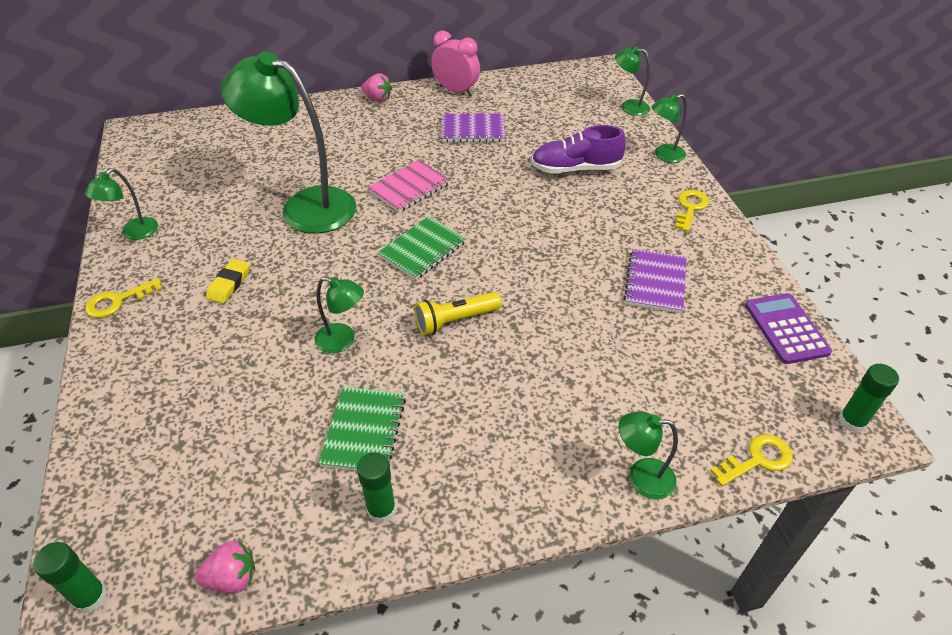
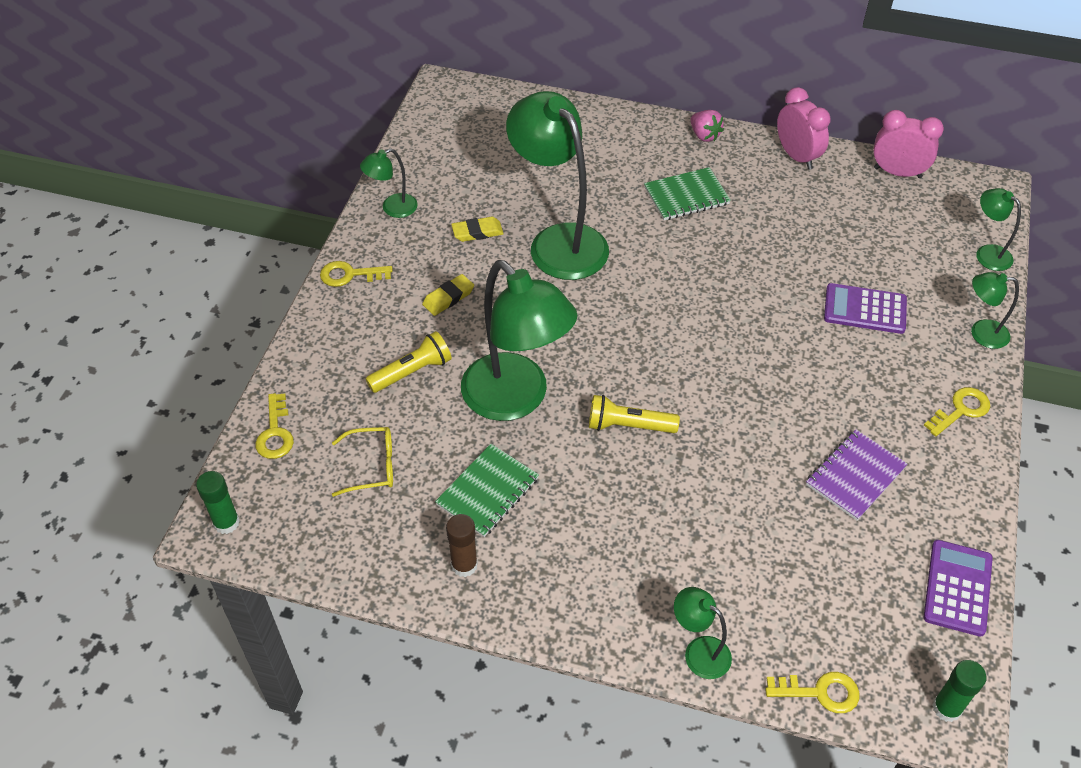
camera: 30 degrees right, 5 degrees up
(106, 476) = (275, 433): none -> yellow key
(227, 224) = (477, 232): none -> yellow eraser
(228, 358) = (412, 372): none -> yellow flashlight
(232, 578) = (327, 560): pink strawberry -> none
(233, 461) = (372, 466): none -> yellow glasses
(343, 341) = (516, 399): green lamp -> green lamp, size x2.18
(381, 509) = (464, 565): green glue stick -> brown glue stick
(409, 188) = (671, 261): pink notebook -> none
(422, 250) = (643, 337): green notebook -> green notebook (686, 196)
(473, 130) = (783, 215): purple notebook -> none
(533, 79) = (897, 172): none -> pink clock
(575, 169) = (865, 309): purple shoe -> purple calculator

